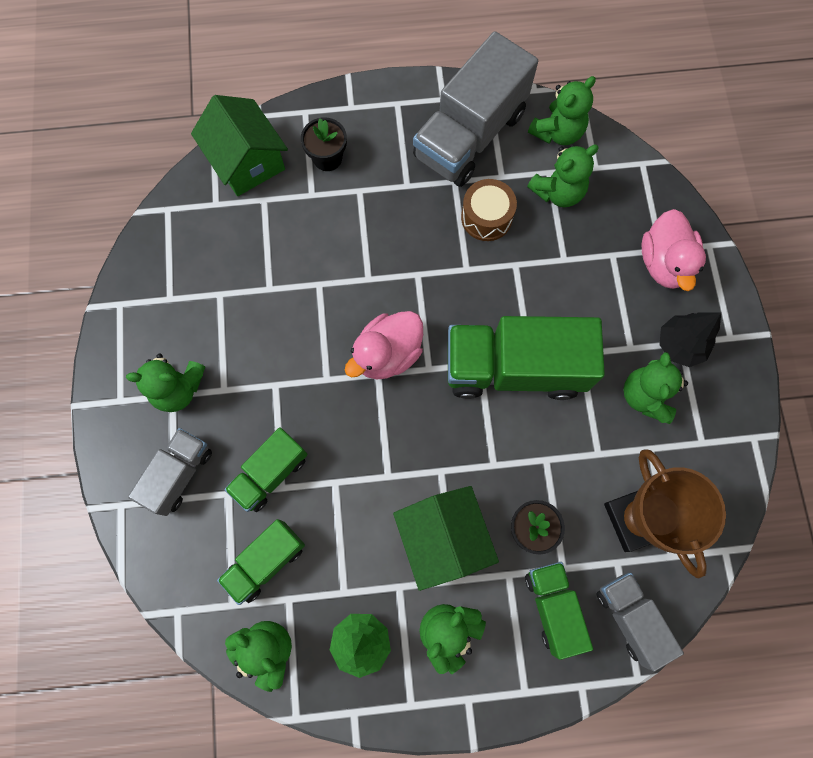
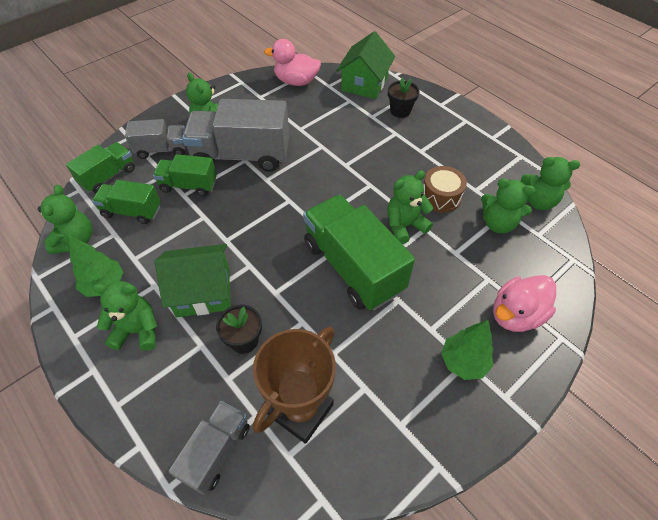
camera: 55 degrees right, 20 degrees down
(387, 354) = (305, 198): pink duck -> pink duck (296, 81)
(443, 538) = (203, 291): green house -> green house turned 45 degrees clockwise
(469, 135) = (484, 161): grey truck -> grey truck (241, 155)
(553, 607) = (193, 388): green truck -> green truck (108, 176)
(645, 396) = (402, 360): green teddy bear -> green teddy bear (404, 226)
(679, 345) = (463, 362): black tree -> green tree

